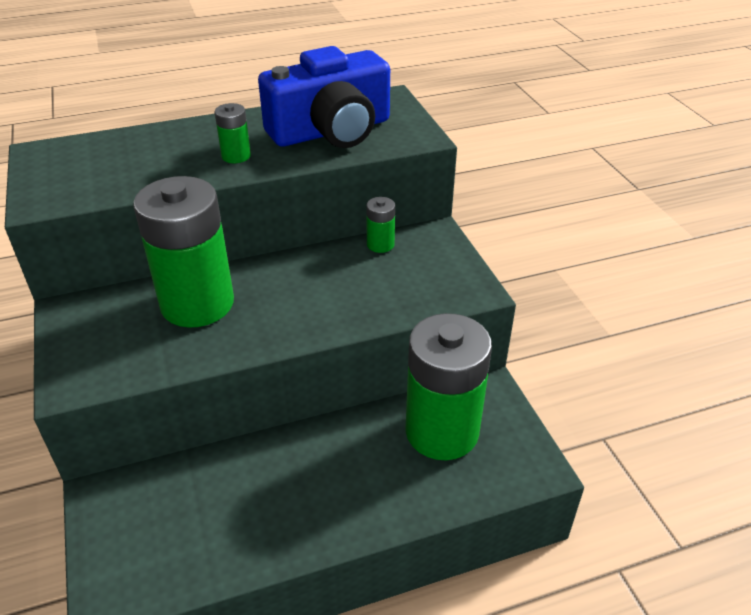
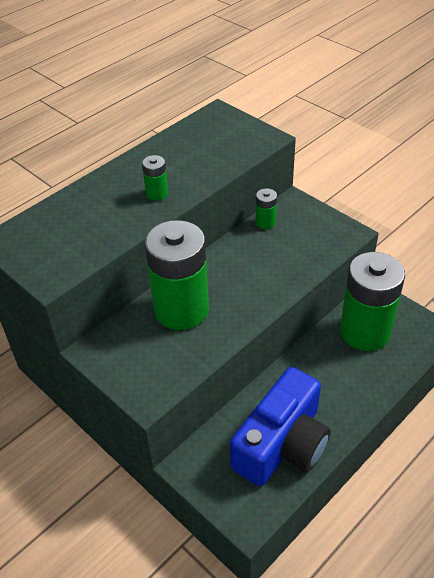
camera: 25 degrees left, 5 degrees up
(331, 131) = (204, 152): blue camera -> blue camera (282, 444)

